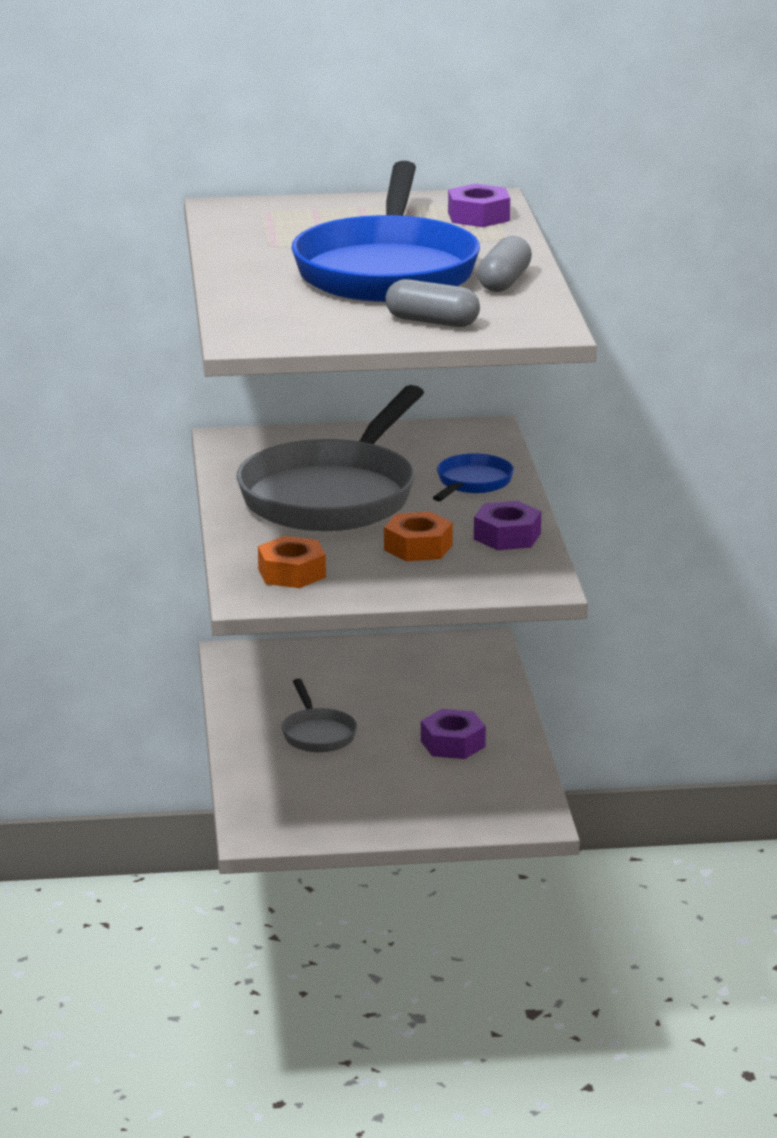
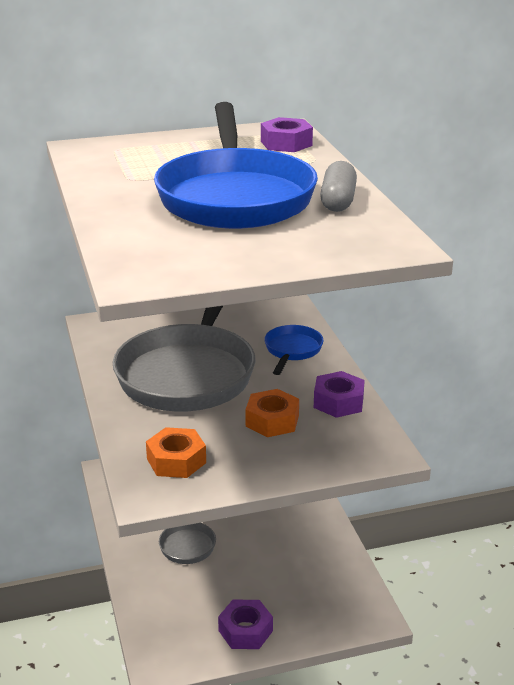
camera: 10 degrees left, 5 degrees up
(432, 322) = (297, 246): grey capsule -> none
(453, 744) = (288, 542): purple nut -> purple nut (245, 631)

